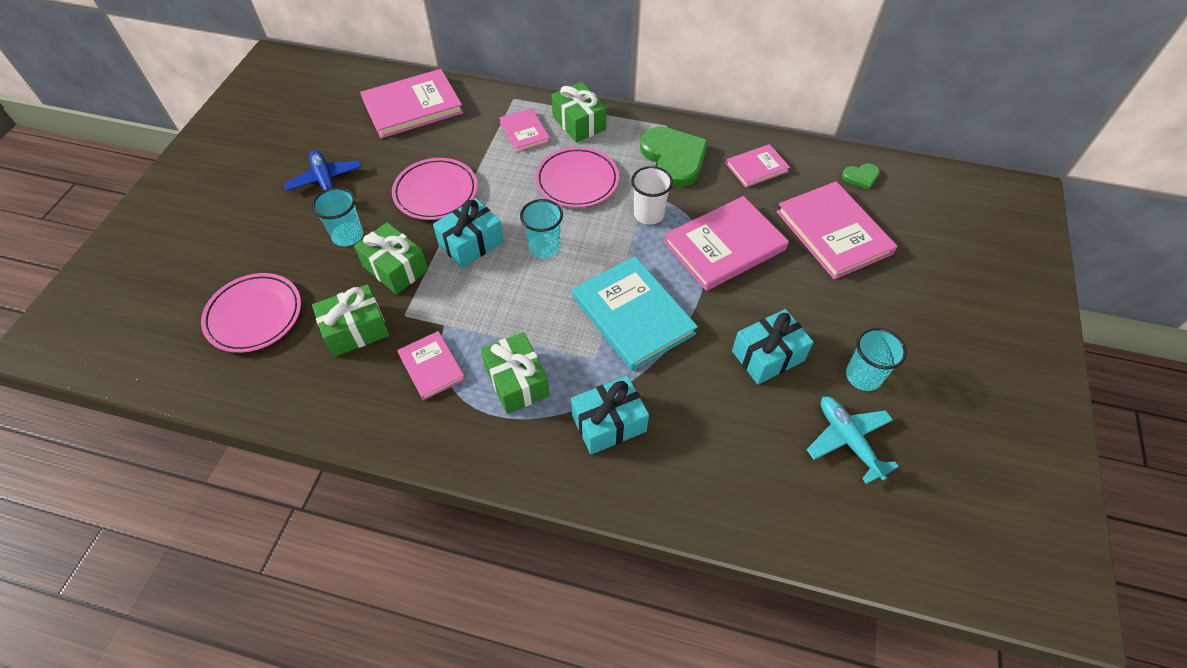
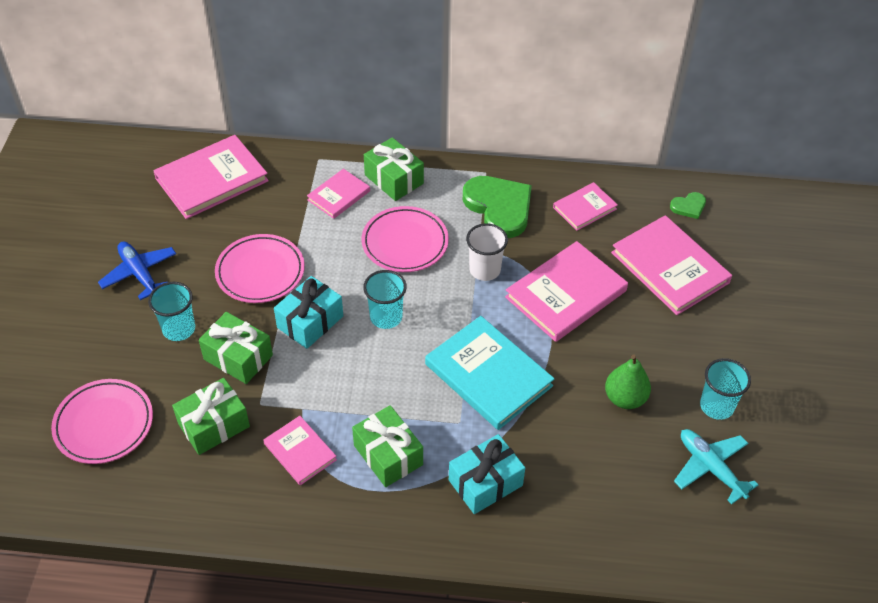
camera: 10 degrees left, 5 degrees down
(524, 132) = (338, 195): pink book -> pink book turned 75 degrees clockwise
(767, 356) = (625, 398): turquoise gift -> green pear

